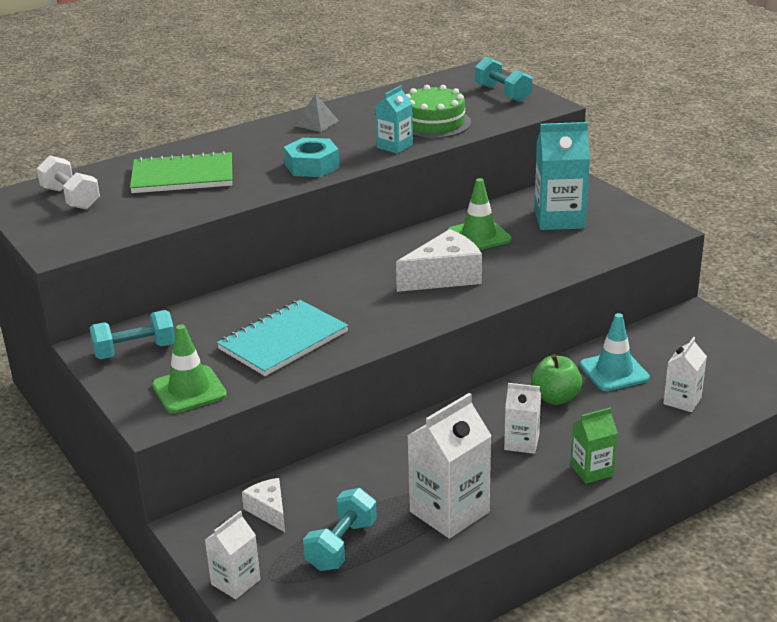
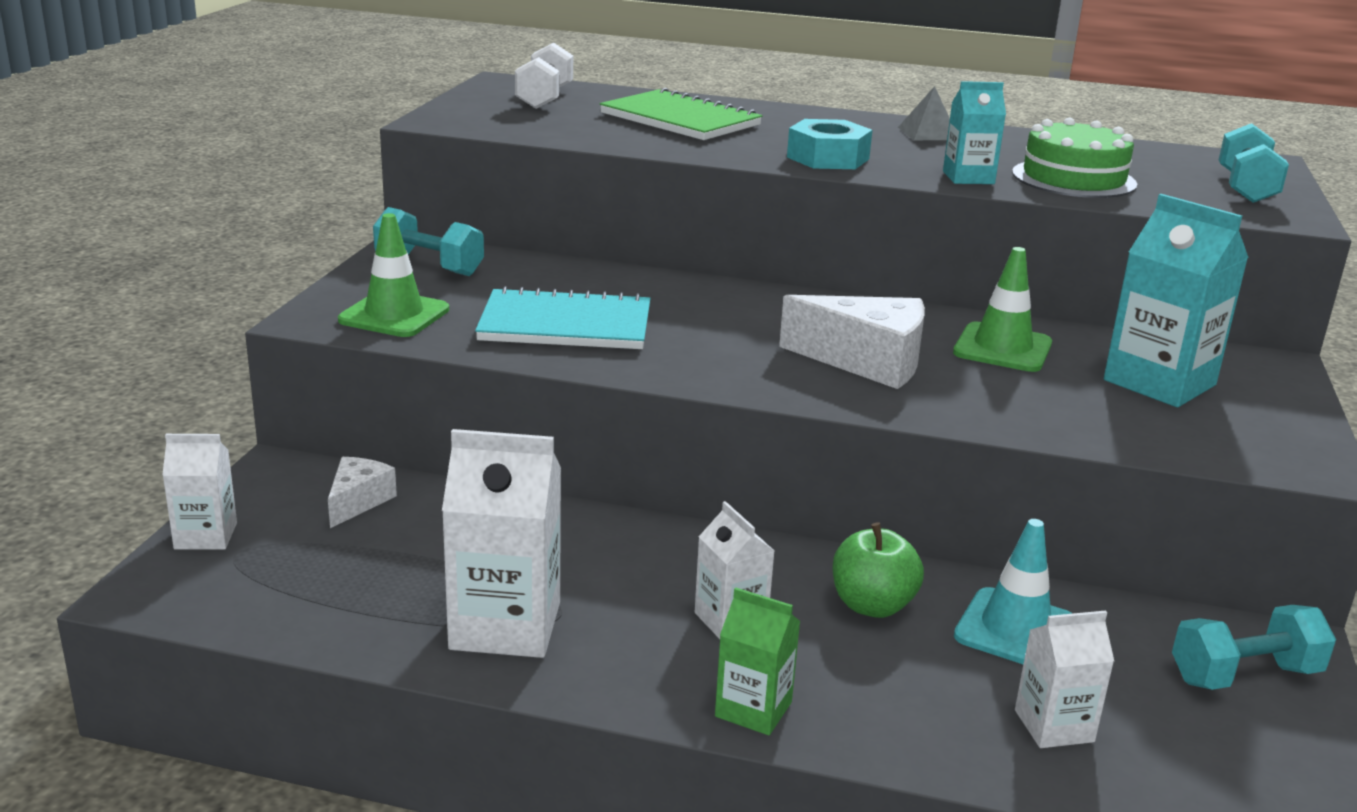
camera: 45 degrees right, 5 degrees down
(341, 545) = (346, 575): turquoise dumbbell -> turquoise dumbbell (1244, 675)

